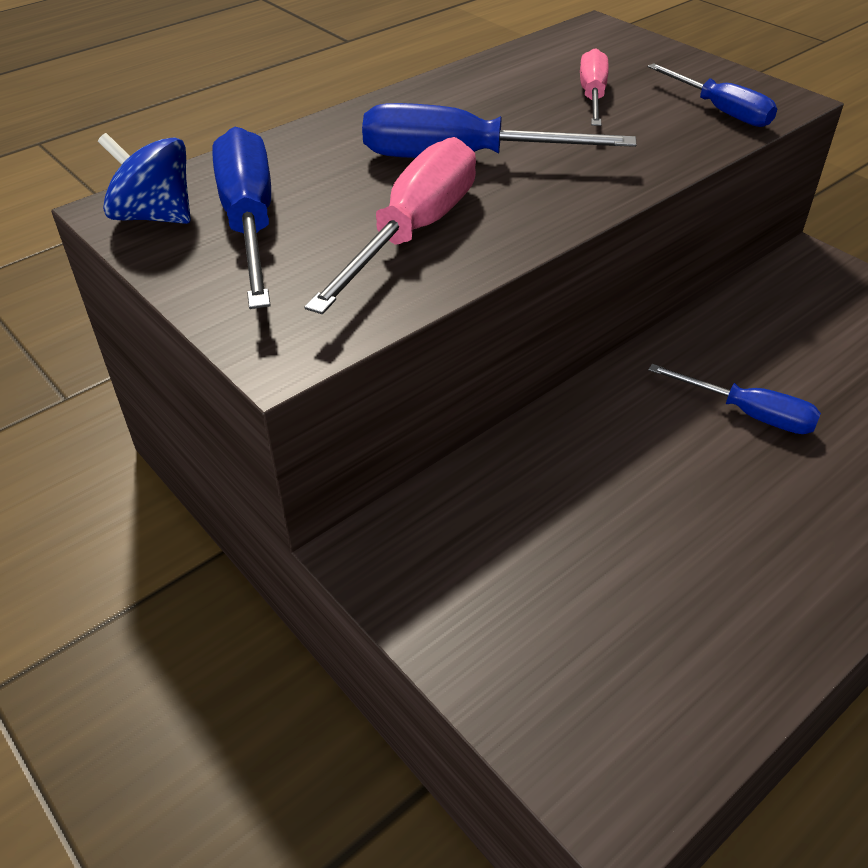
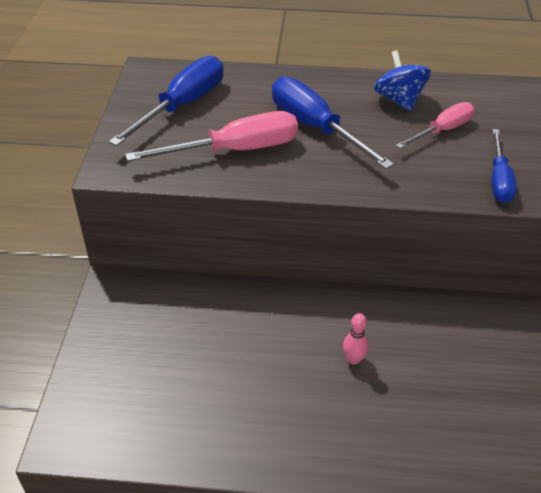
camera: 45 degrees right, 0 degrees up
(155, 216) = (154, 81): blue spinning top -> blue spinning top (399, 100)
(749, 414) = (354, 359): blue screwdriver -> pink bowling pin

